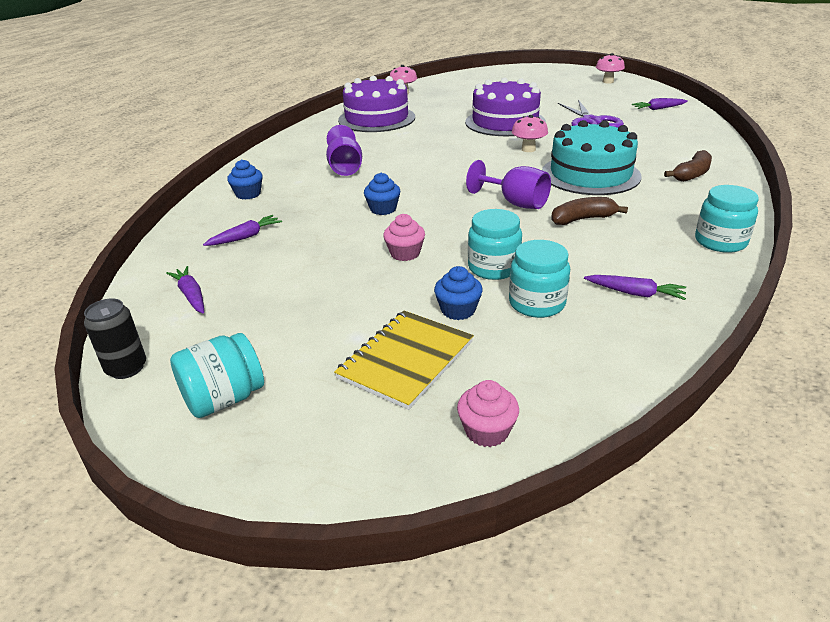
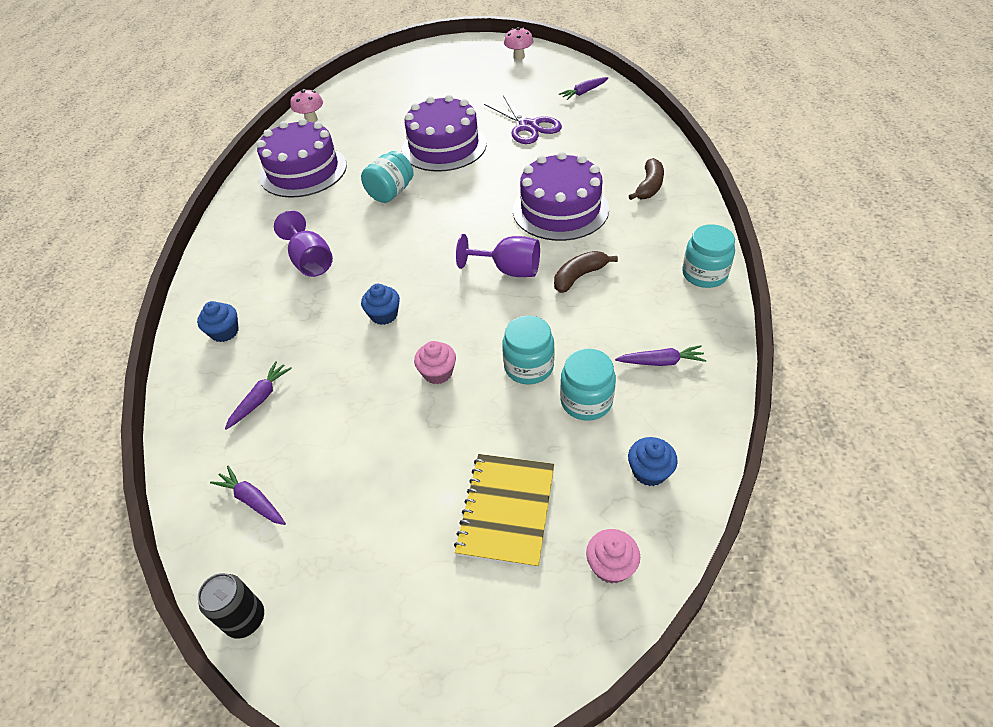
camera: 20 degrees left, 15 degrees up
(224, 399) = (367, 619): turquoise jar -> turquoise jar (391, 193)
(458, 310) = (522, 432): blue cupcake -> blue cupcake (649, 471)
(528, 149) = (486, 185): pink mushroom -> none
(590, 174) = (560, 209): turquoise cake -> purple cake

